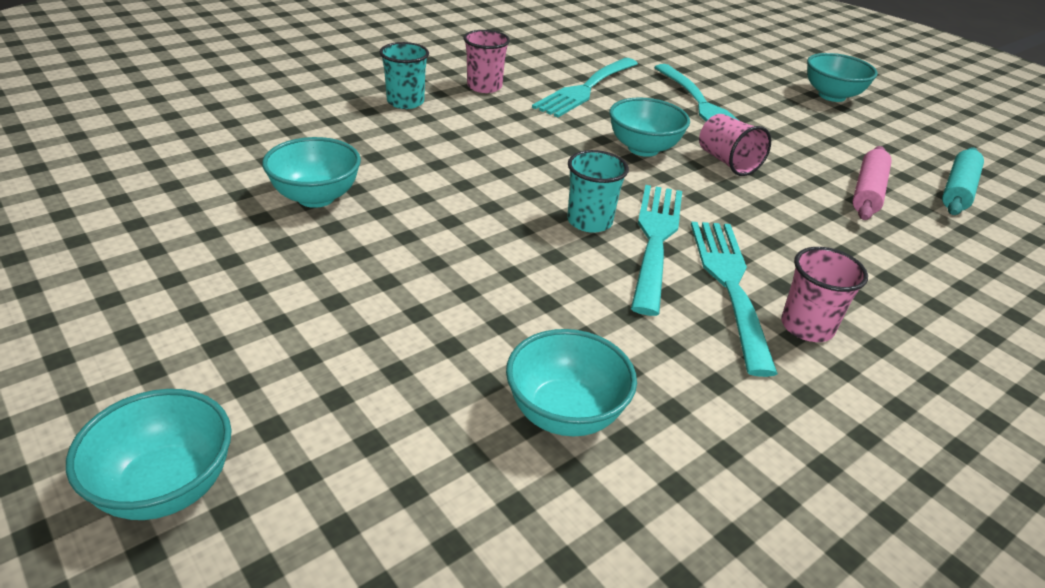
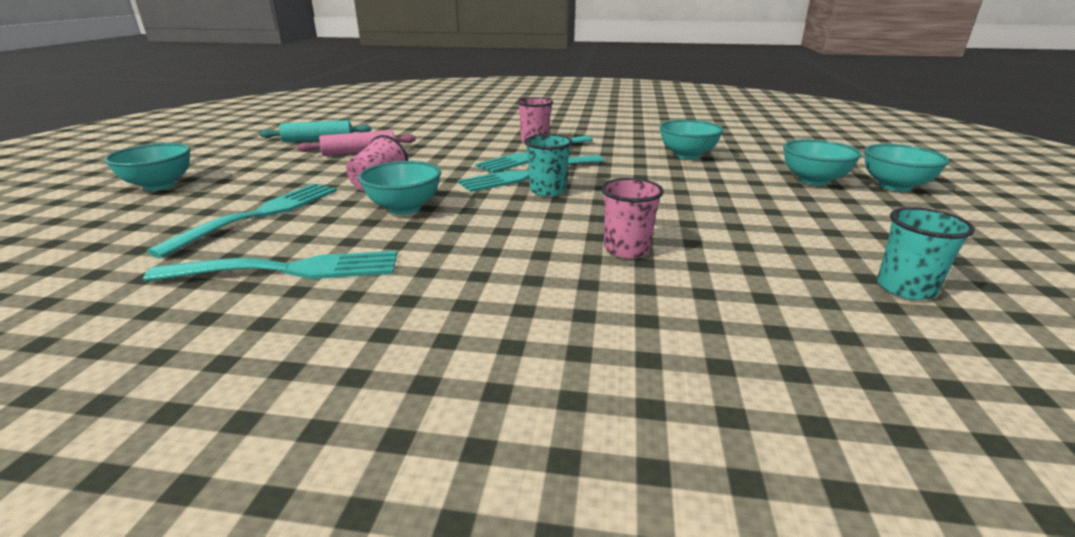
camera: 130 degrees left, 10 degrees down
(316, 197) = (743, 271): turquoise bowl -> turquoise bowl (813, 180)
(405, 102) = (512, 344): turquoise cup -> turquoise cup (905, 288)
(484, 87) = (373, 323): pink cup -> pink cup (626, 249)

